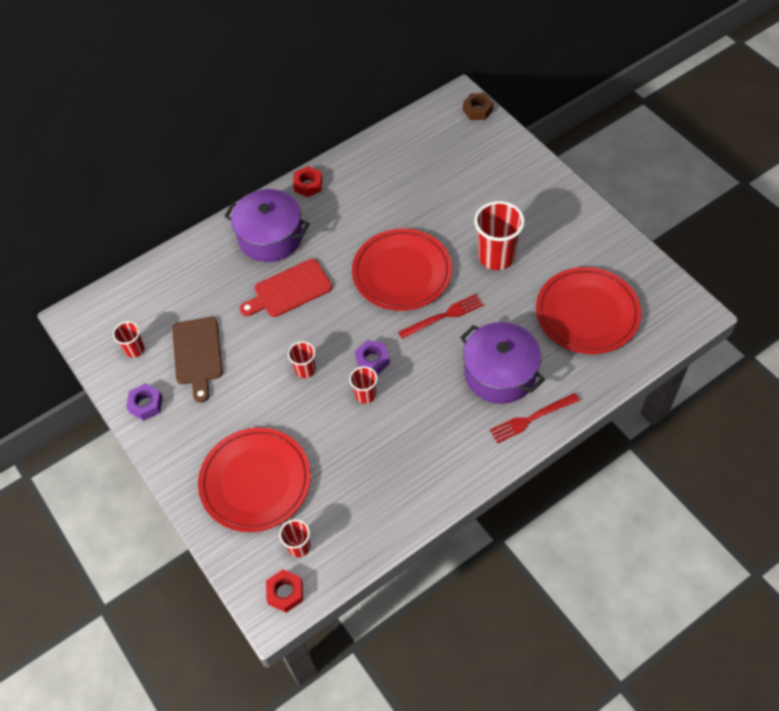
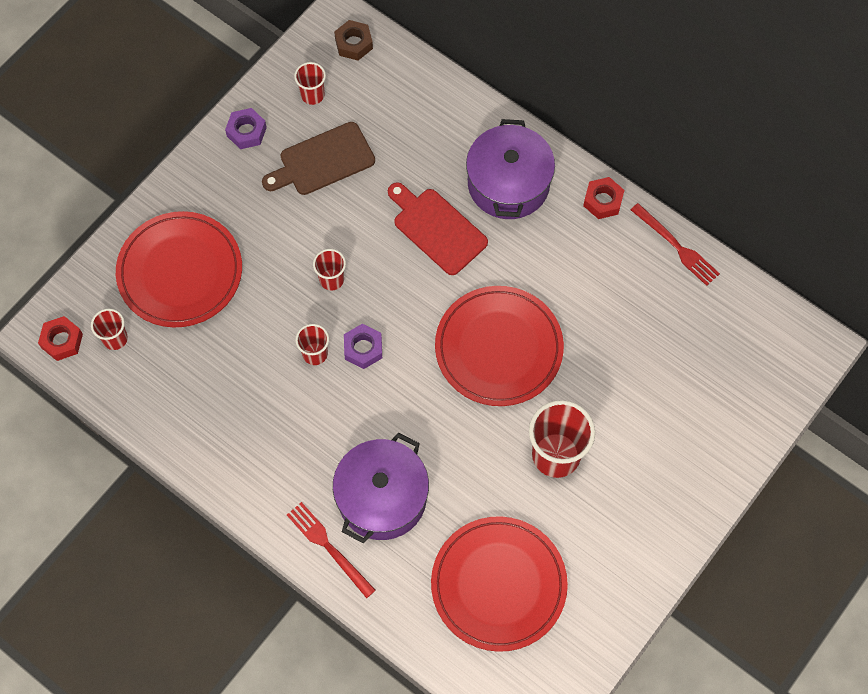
camera: 70 degrees right, 10 degrees up
(443, 316) = (447, 413): red fork -> red fork (676, 246)
(477, 110) = (802, 375): brown nut -> brown nut (354, 44)

